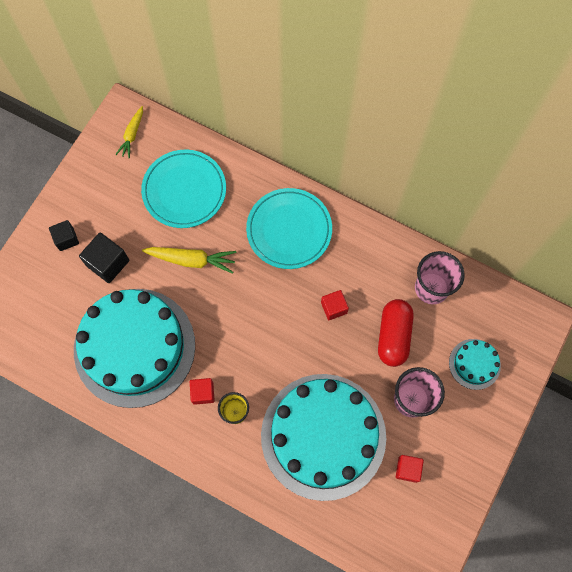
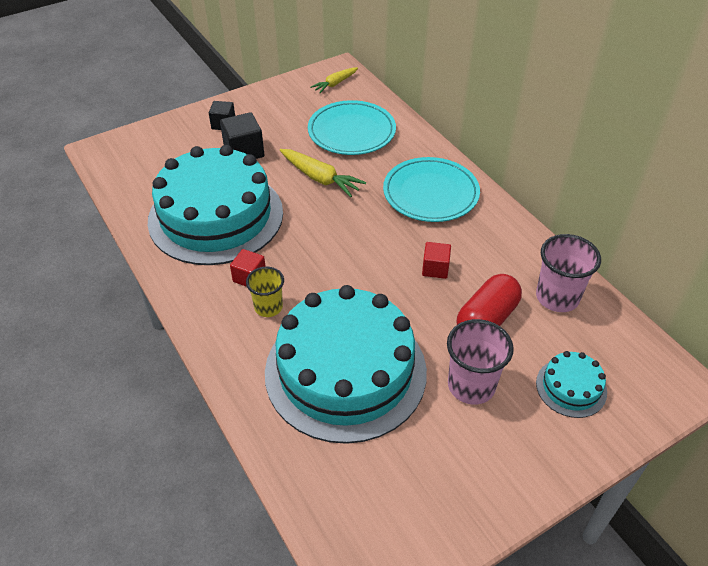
camera: 30 degrees right, 25 degrees down
(407, 469) = (422, 452): red cube -> none

